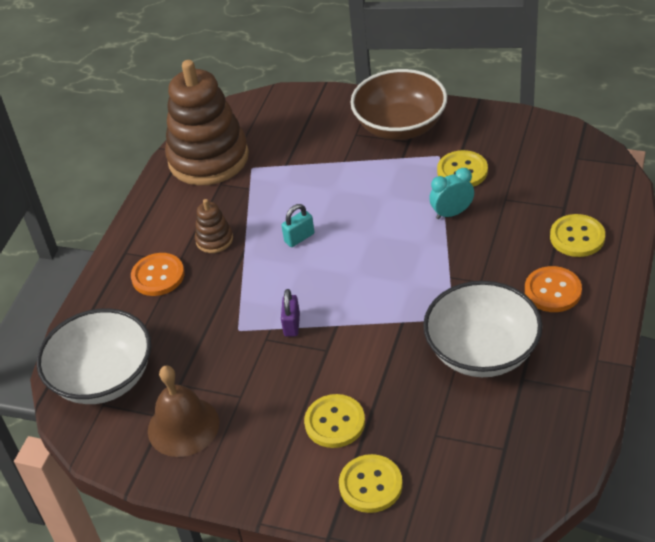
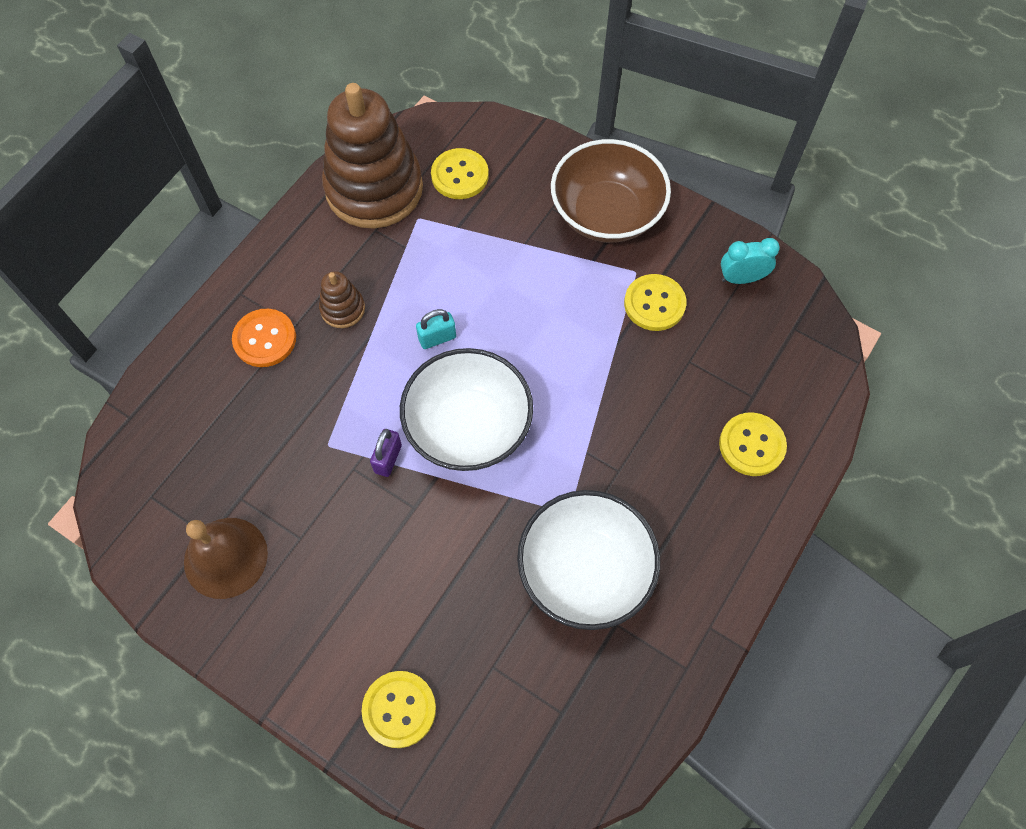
camera: 10 degrees right, 20 degrees up
(103, 378) = (162, 461): white bowl -> white bowl (468, 426)
(335, 422) = (389, 610): yellow button -> yellow button (460, 175)
(452, 213) = (621, 361): turquoise clock -> turquoise clock (741, 278)
(552, 291) = (695, 513): orange button -> none

